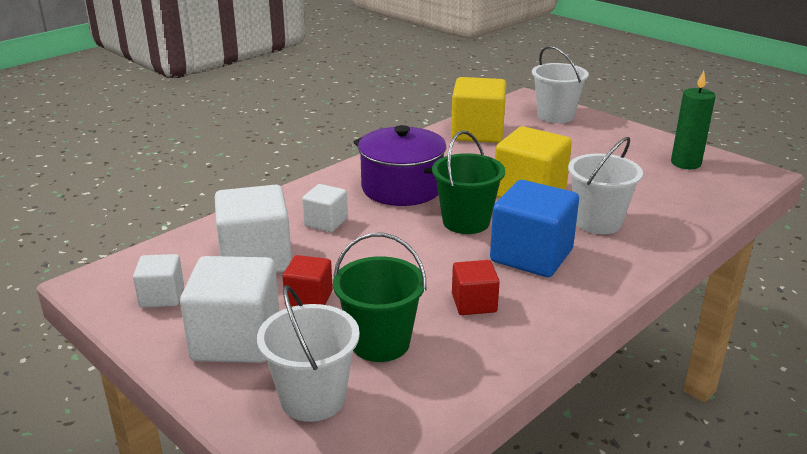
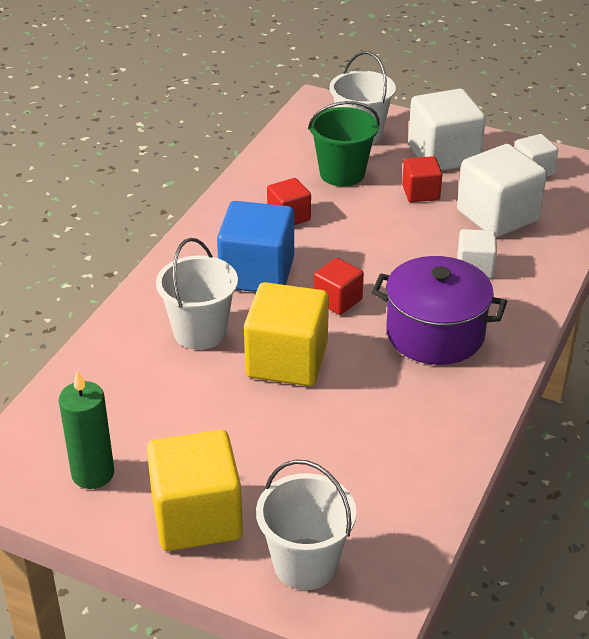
camera: 160 degrees right, 10 degrees up
(466, 222) = (338, 300): green bucket -> red cube
(477, 133) = (407, 476): yellow cube -> yellow cube (196, 517)

